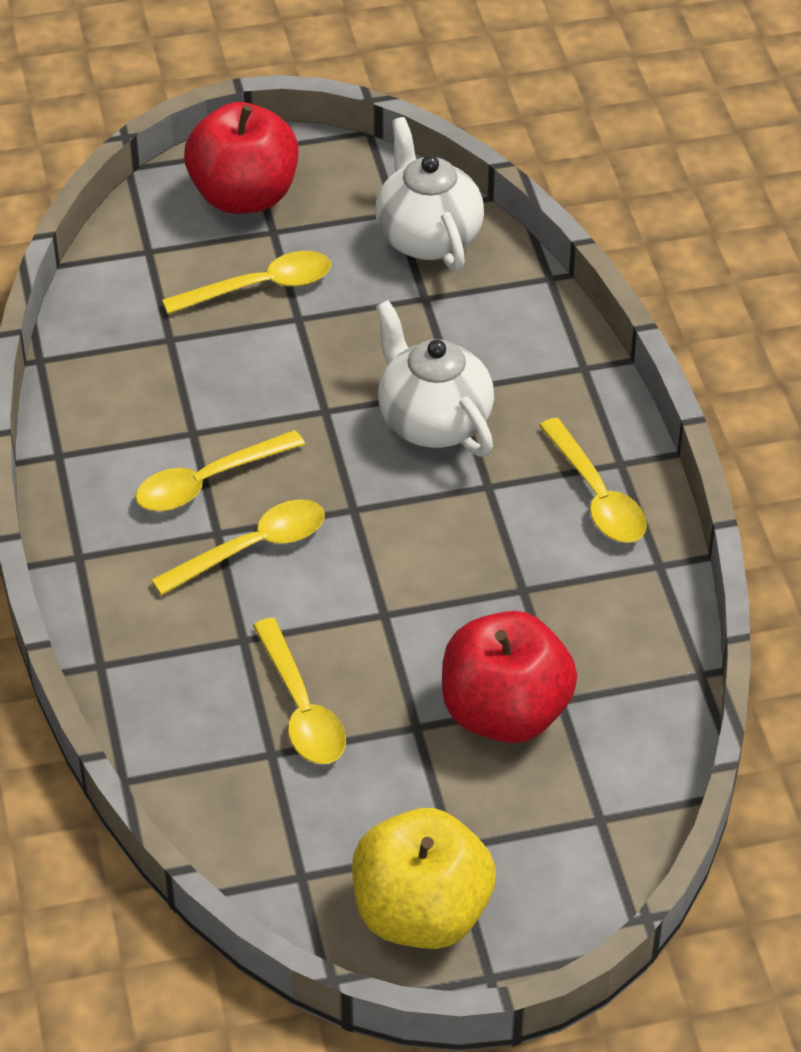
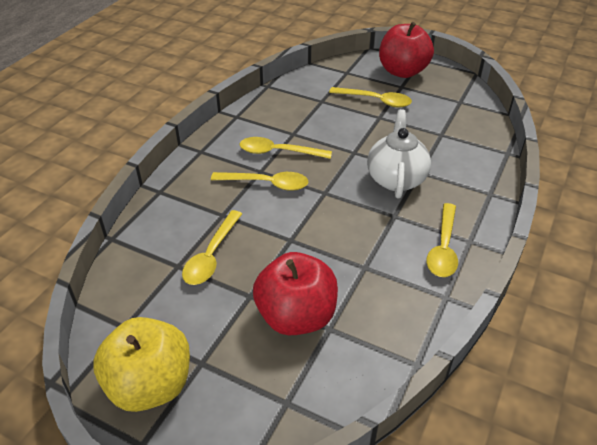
camera: 40 degrees right, 5 degrees down
(427, 237) = (465, 115): white teapot -> none

